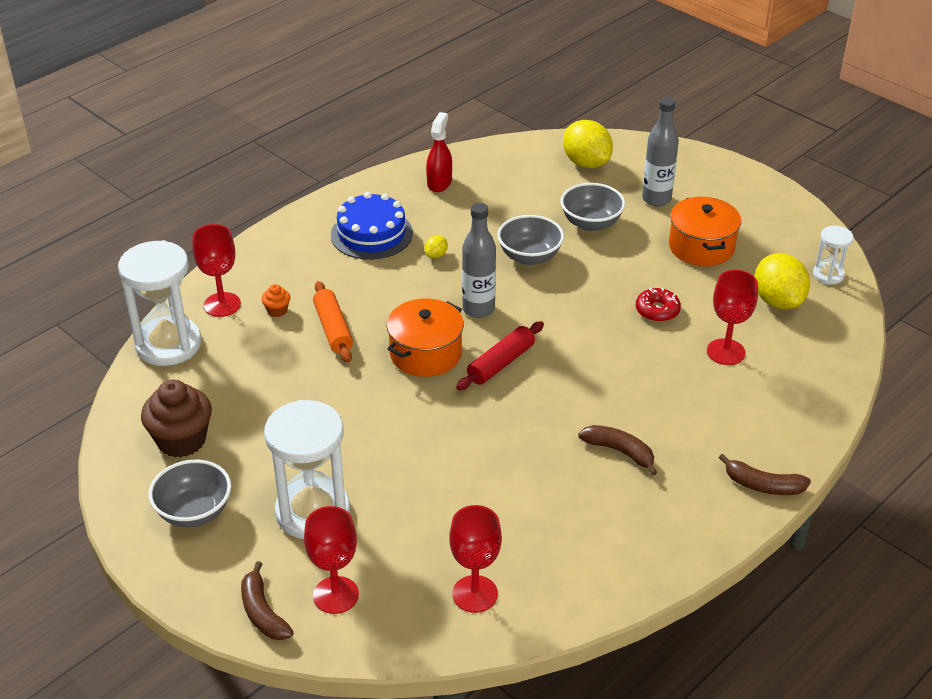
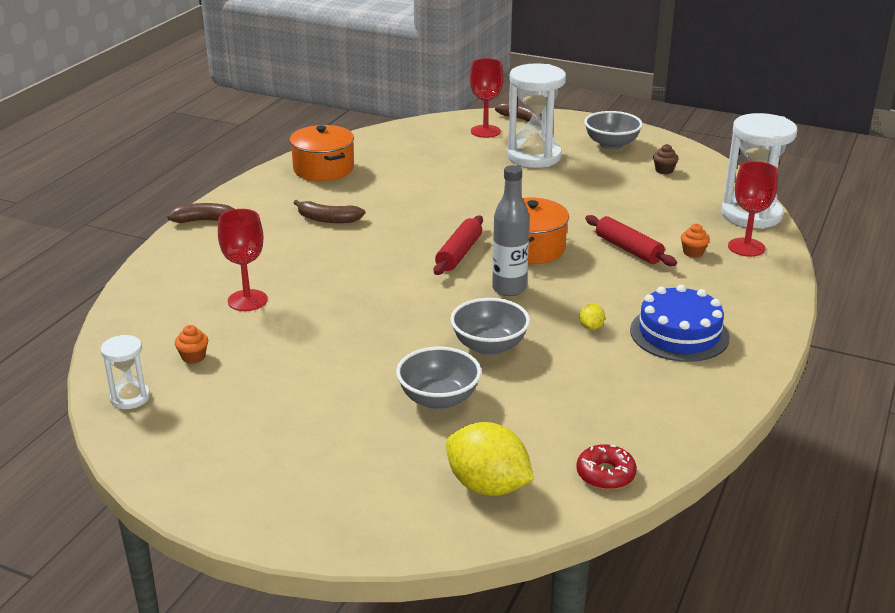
camera: 160 degrees right, 10 degrees down
(181, 440) = (664, 170): brown cupcake -> brown cupcake, size x0.46
(333, 329) = (628, 249): orange rolling pin -> red rolling pin
(439, 183) = (661, 410): red spray bottle -> none
(475, 594) = (399, 144): red goblet -> none
(656, 199) = (366, 451): grey bottle -> none
(657, 310) = (326, 322): red donut -> red donut (605, 474)
(701, 247) = (291, 399): orange pot -> orange pot (323, 169)
(778, 301) = (193, 357): yellow lemon -> orange cupcake

